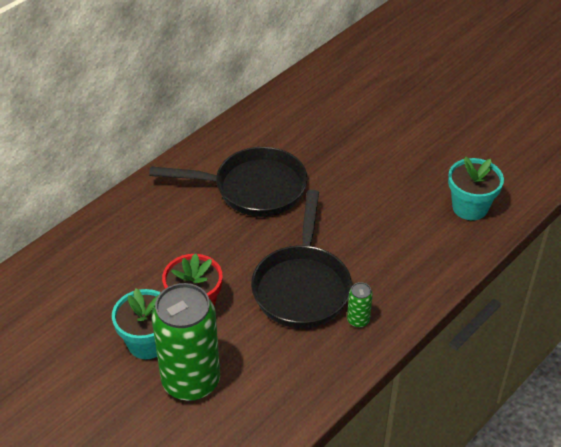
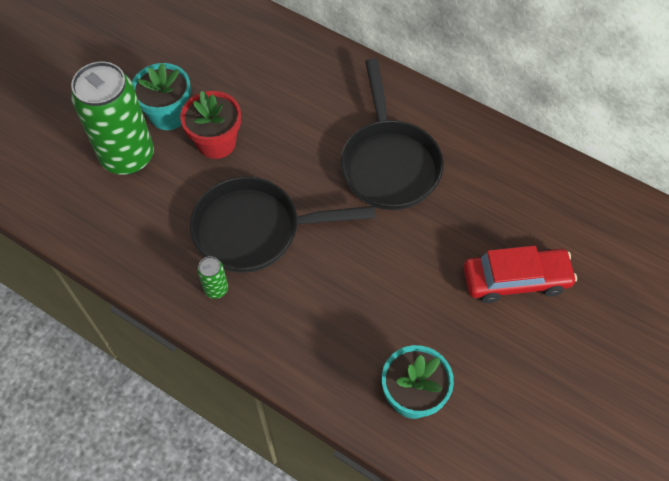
camera: 80 degrees right, 15 degrees up
(379, 135) = (515, 280): none -> red car

